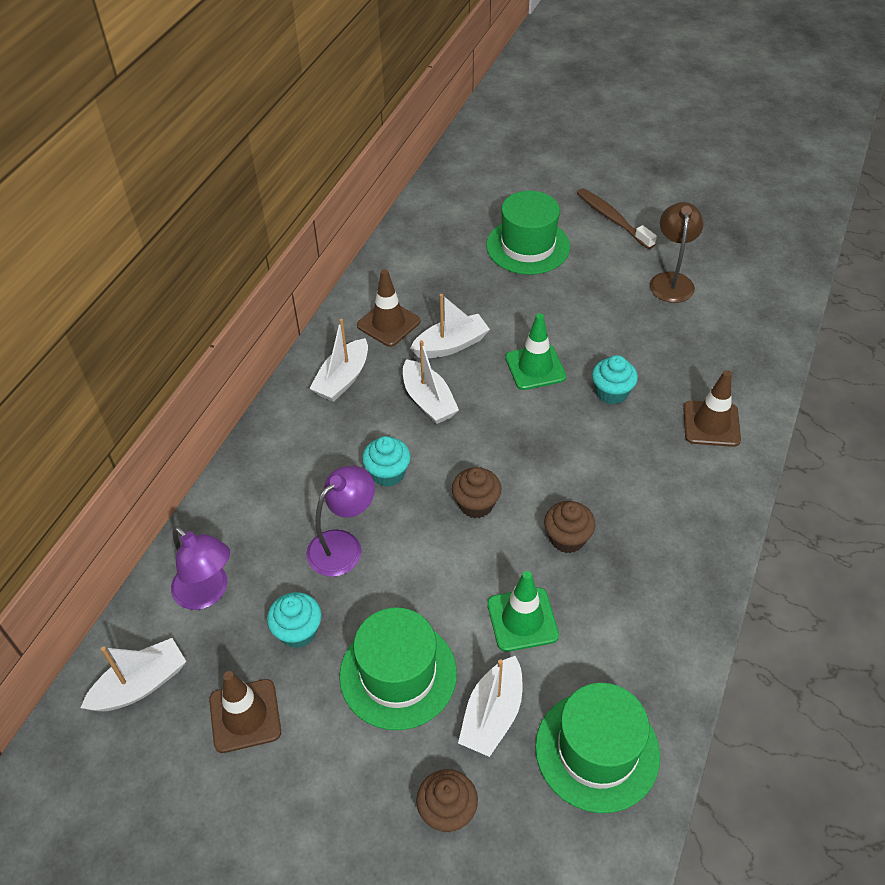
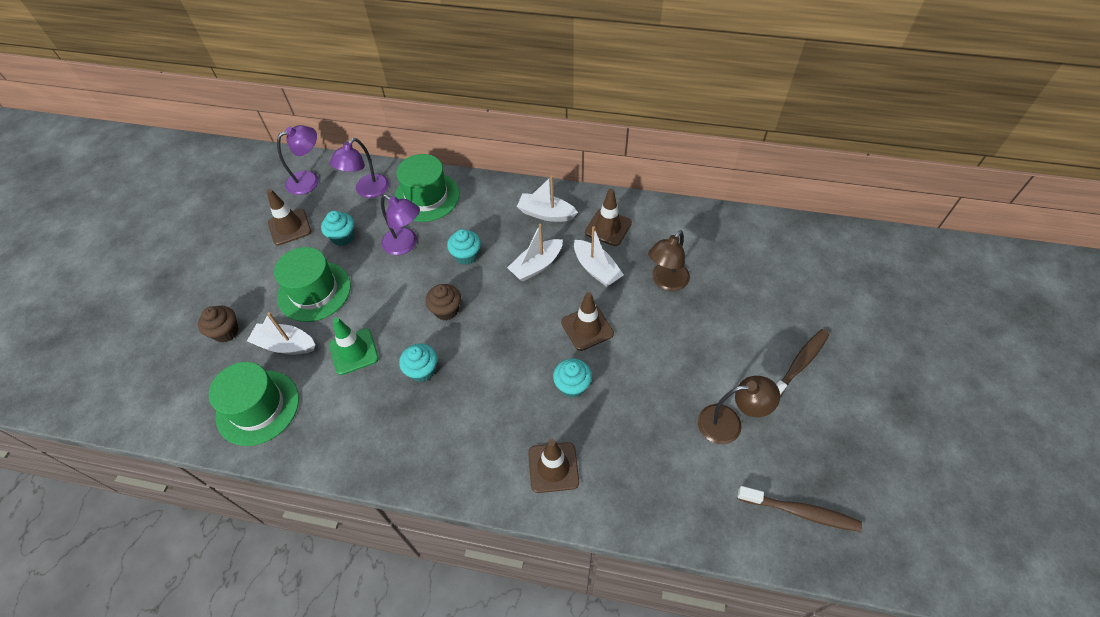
camera: 80 degrees right, 5 degrees up
(141, 685) = (309, 180): white boat -> purple lamp
(486, 289) = (666, 282): none -> brown lamp
(528, 246) = (731, 303): green hat -> green hat (426, 197)
(535, 367) = (587, 328): green traffic cone -> brown traffic cone
(567, 538) = (422, 370): brown cupcake -> turquoise cupcake
(764, 256) = (800, 512): none -> brown toothbrush

